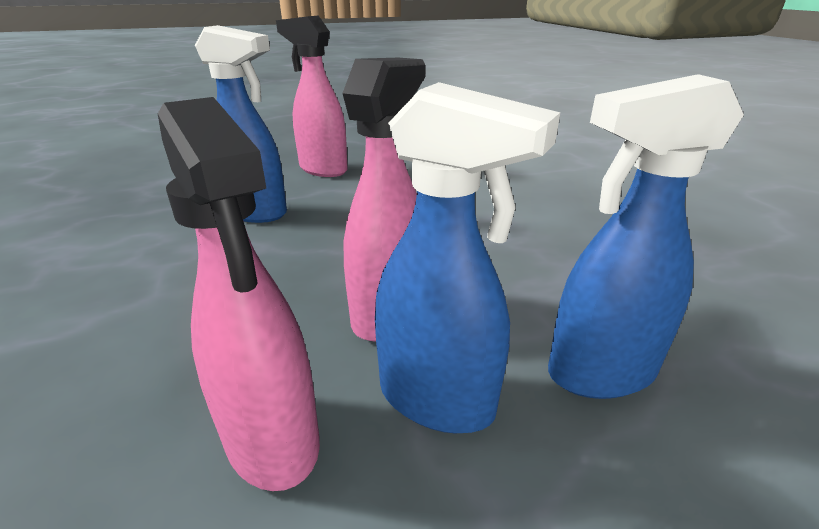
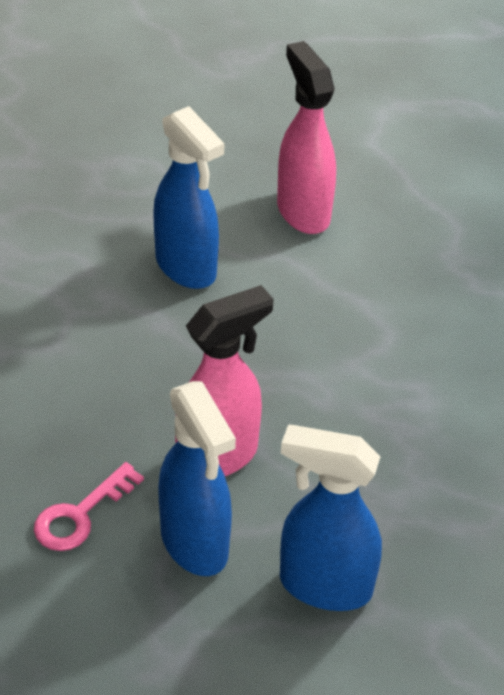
camera: 30 degrees right, 15 degrees up
(272, 440) = (80, 515): pink spray bottle -> pink key

